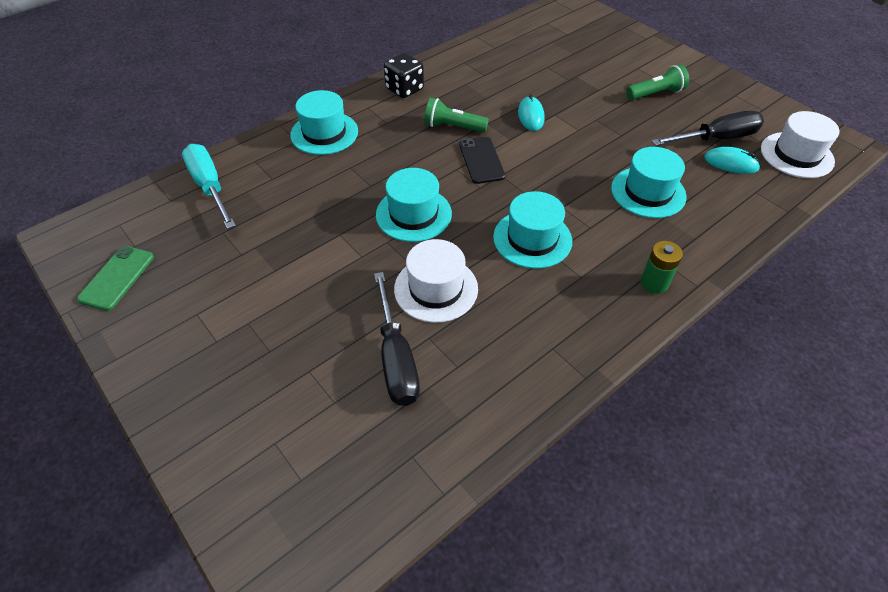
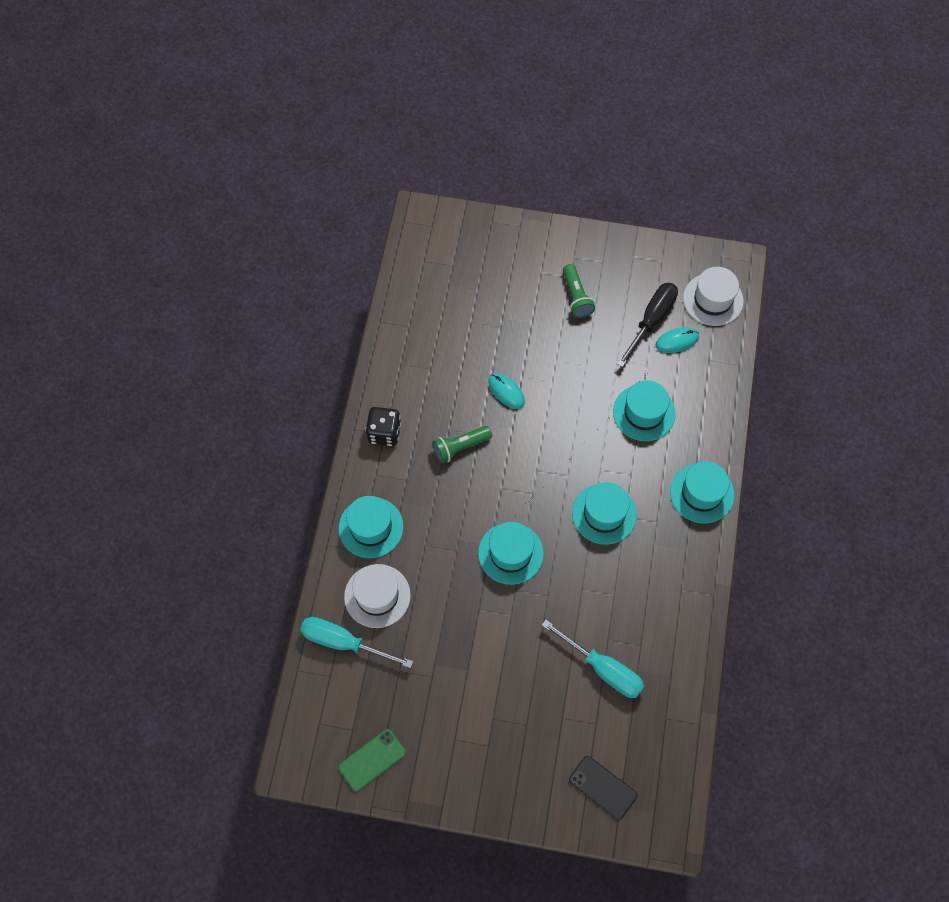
camera: 40 degrees left, 15 degrees up
(117, 278) = (372, 760): green phone -> green phone turned 75 degrees clockwise
(396, 358) = (603, 669): black screwdriver -> turquoise screwdriver
(436, 289) = (580, 602): white hat -> white hat (377, 596)
(481, 160) = (511, 466): black phone -> black phone (602, 787)
(654, 283) = (702, 493): green battery -> turquoise hat
(656, 93) = (576, 297): green flashlight -> green flashlight turned 135 degrees clockwise

